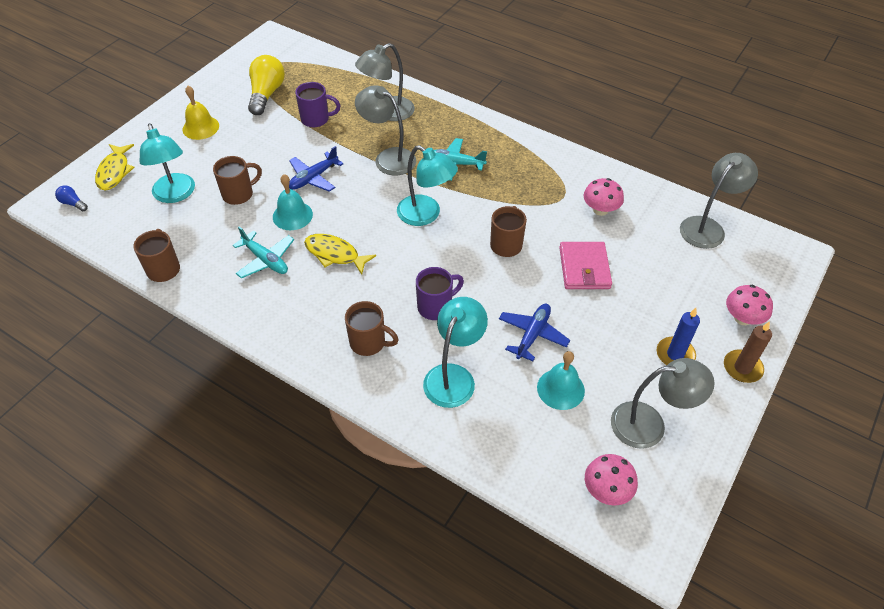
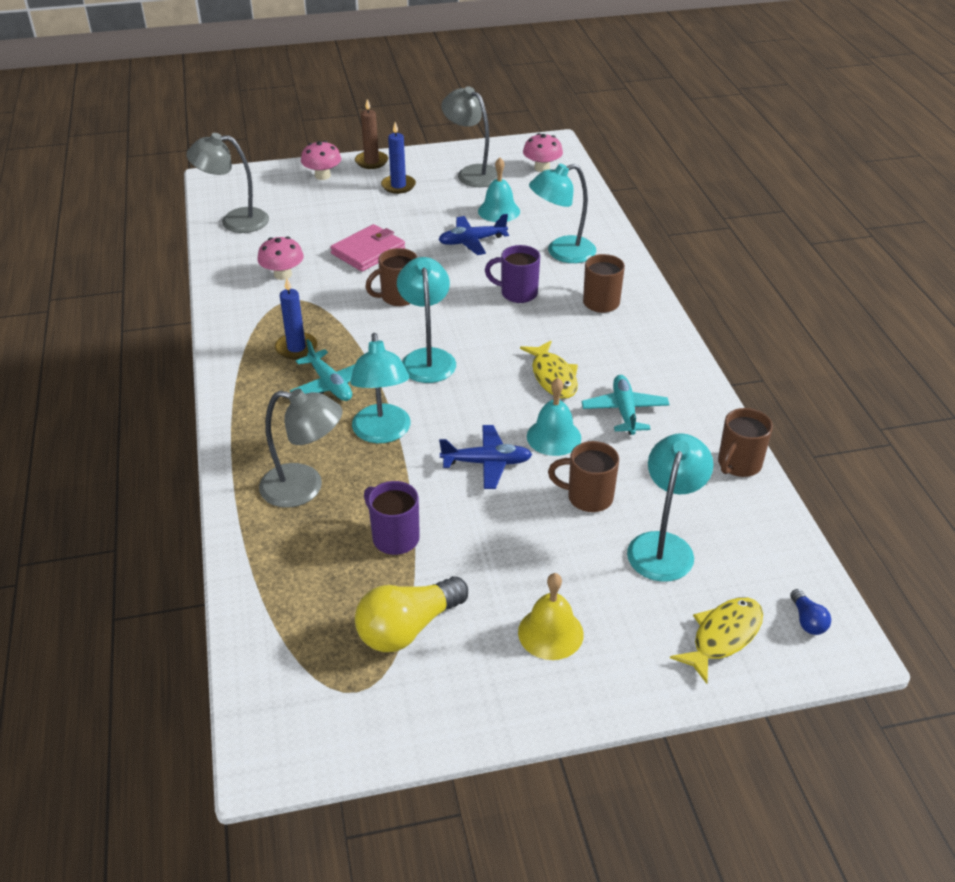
camera: 135 degrees left, 10 degrees down
(388, 158) = (382, 433): grey lamp -> turquoise lamp
(507, 170) = (296, 348): none -> blue candle

